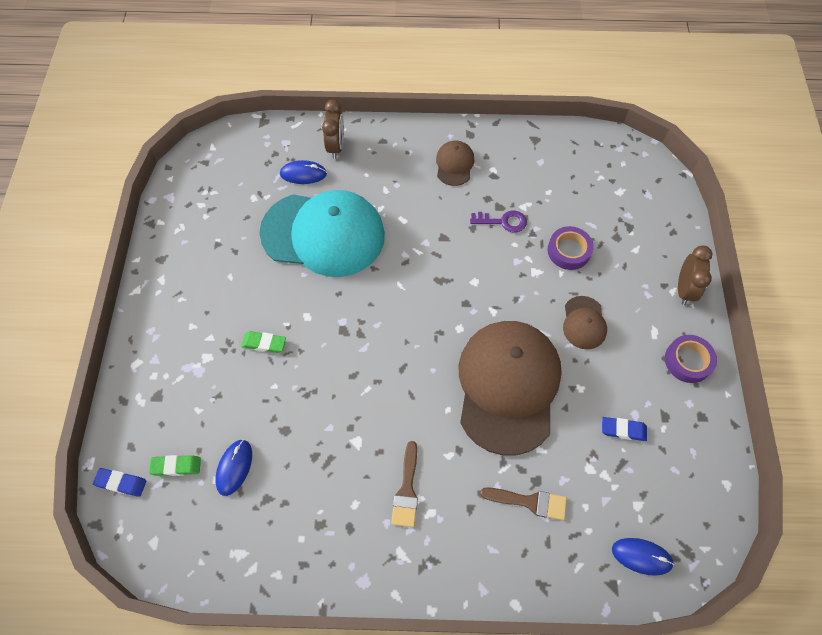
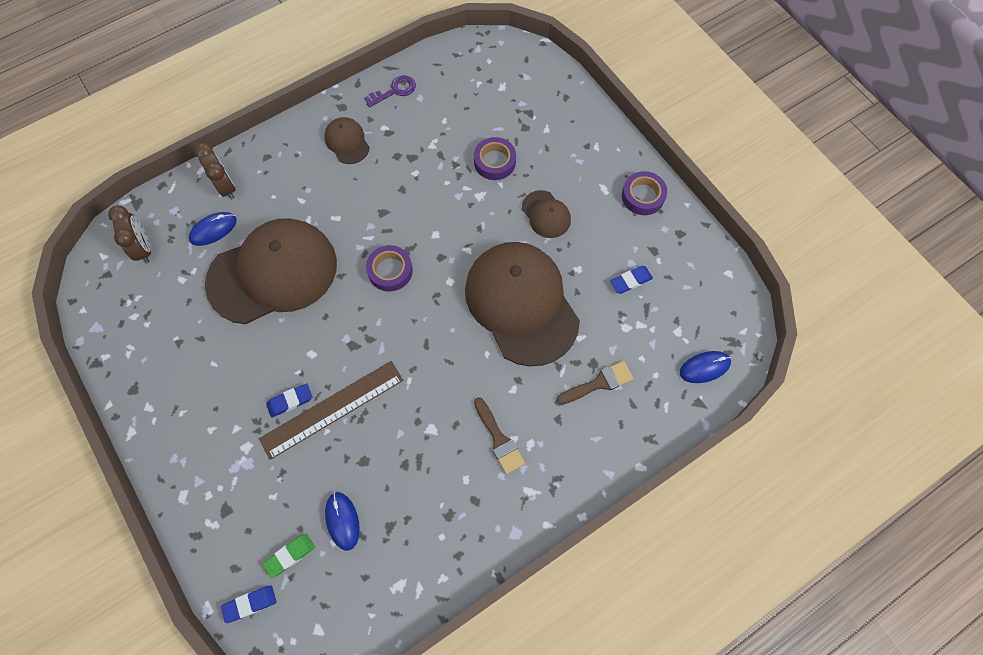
camera: 35 degrees left, 5 degrees up
(264, 343) = (290, 401): green eraser -> blue eraser
(291, 371) = (332, 409): none -> brown ruler
(323, 234) = (273, 273): turquoise cap -> brown cap
(416, 289) = (390, 271): none -> purple tape
(503, 221) = (424, 168): purple key -> purple key (395, 91)
(684, 289) = (604, 140): brown clock -> brown clock (144, 248)

